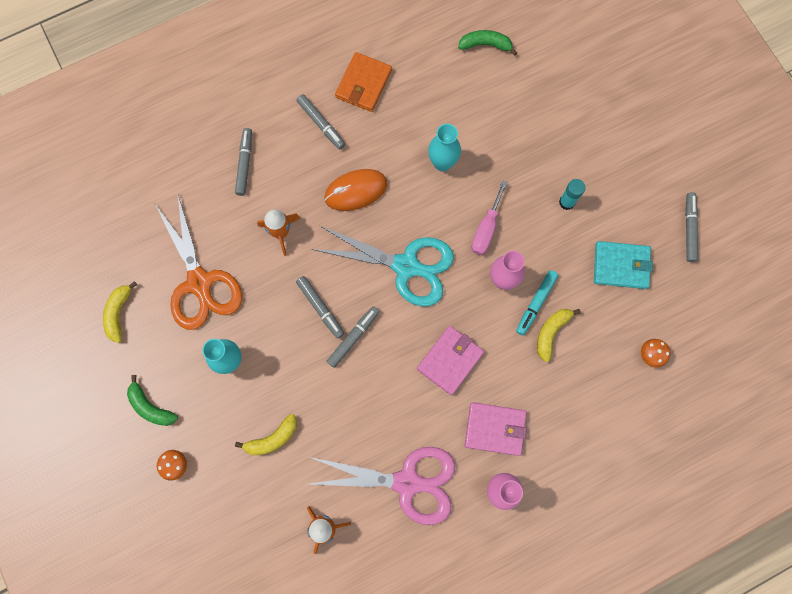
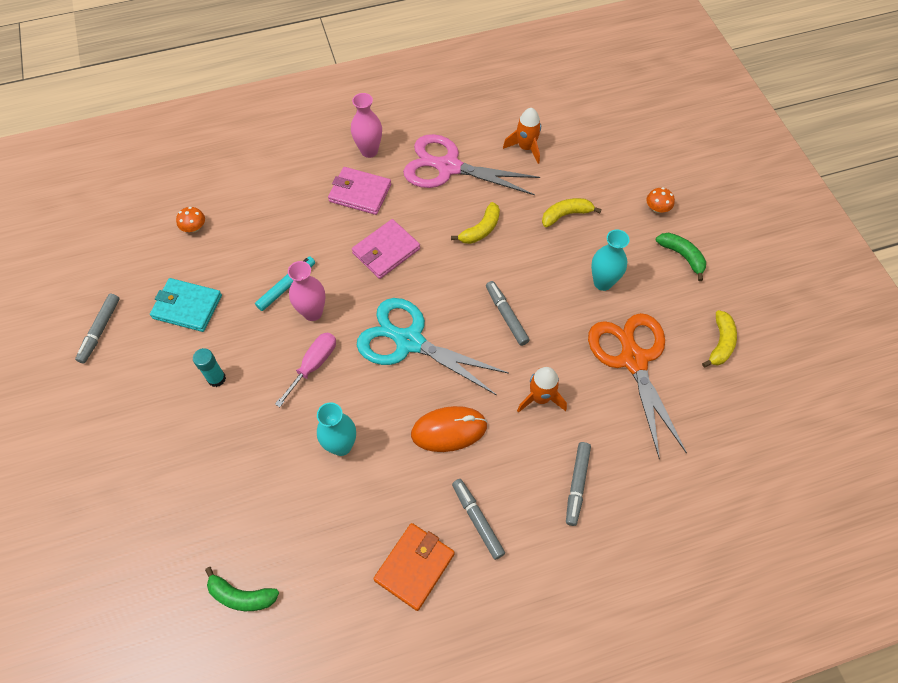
camera: 170 degrees left, 15 degrees down
(353, 337) = (476, 284): grey marker -> none
(551, 333) = (281, 259): yellow banana -> yellow banana (481, 229)

